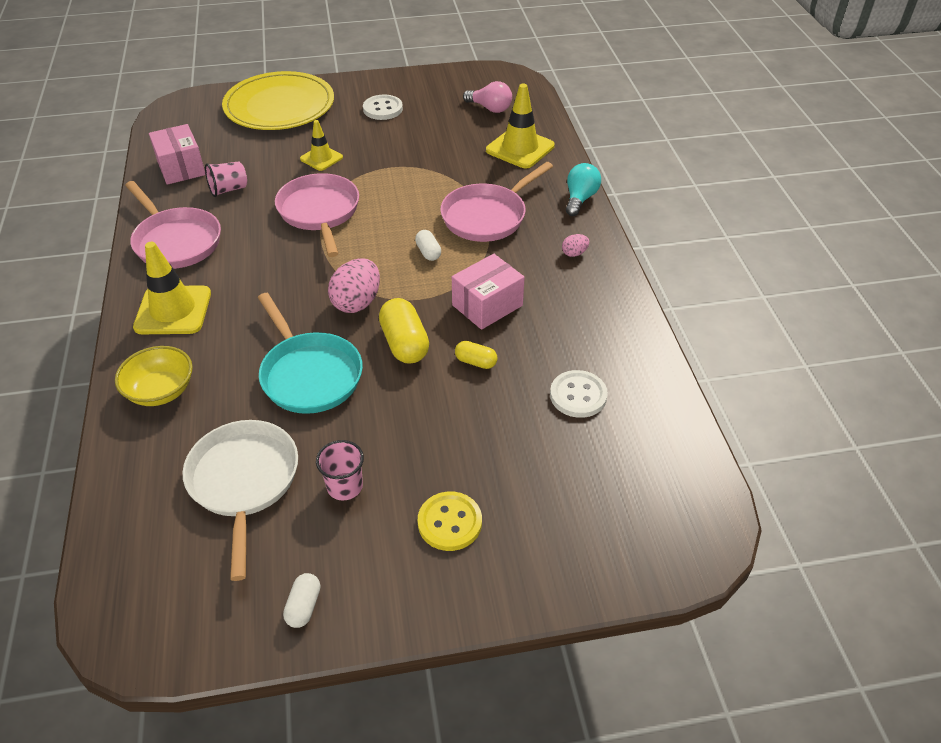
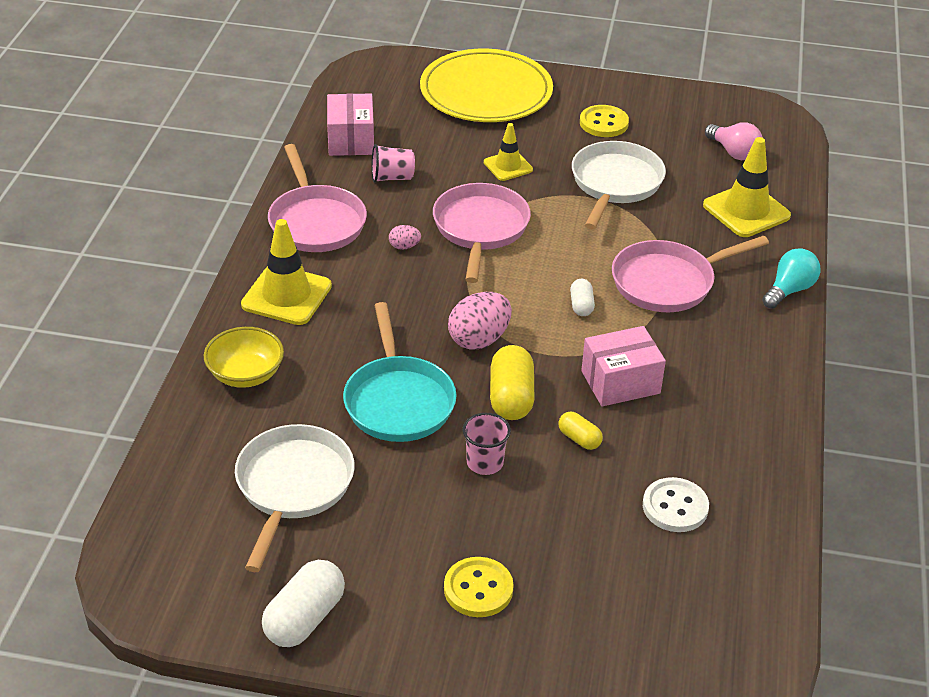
camera: 20 degrees right, 5 degrees down
(304, 606) = (304, 618): white capsule -> white capsule, size x1.80
(345, 486) = (388, 522): pink cup -> pink cup (485, 463)
(383, 109) = (603, 123): white button -> yellow button
(412, 152) = (615, 184): none -> white pan
(574, 253) = (749, 352): pink egg -> pink egg (404, 246)

